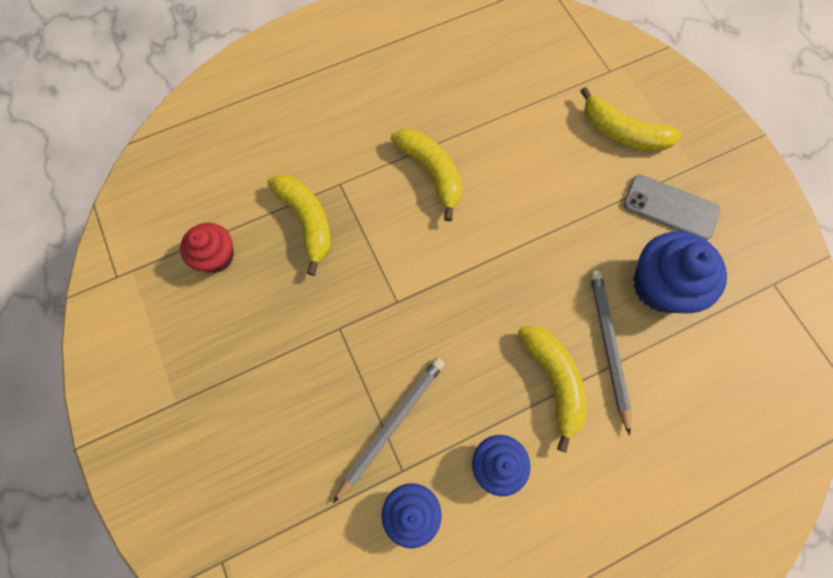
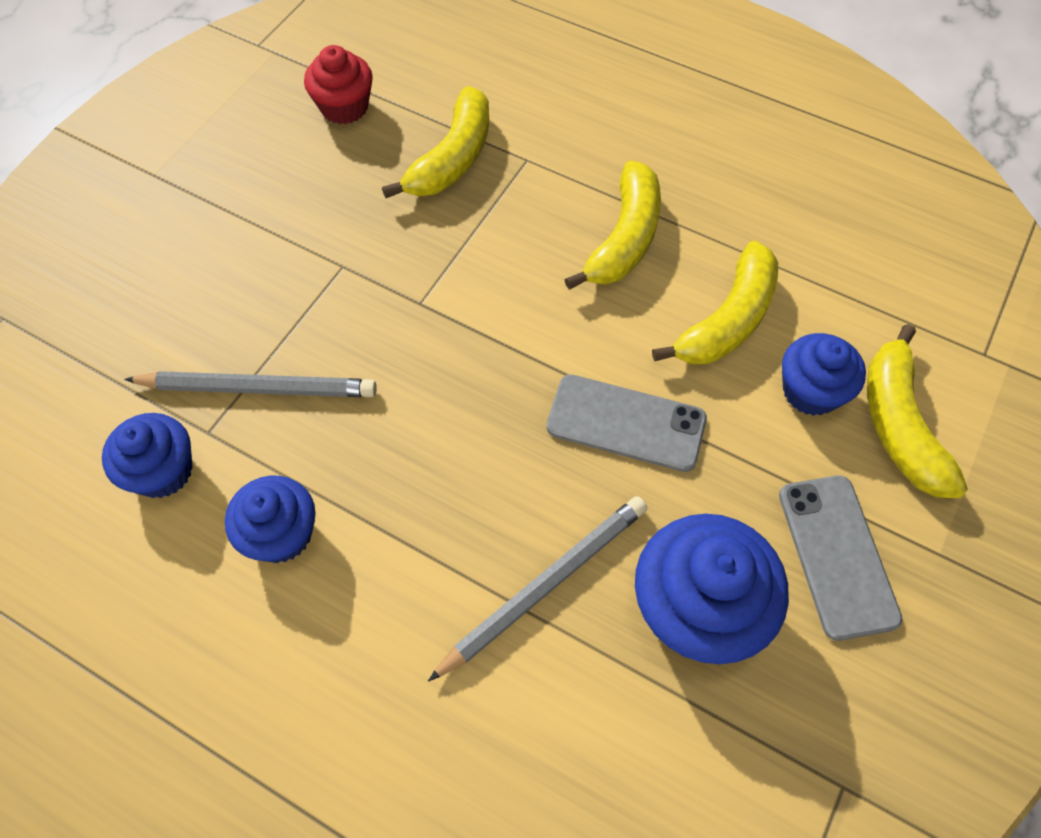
camera: 55 degrees right, 10 degrees down
(543, 249) = (626, 423): none -> grey phone
(553, 381) = (443, 541): yellow banana -> yellow banana (727, 320)
(581, 155) = (810, 391): none -> blue cupcake

